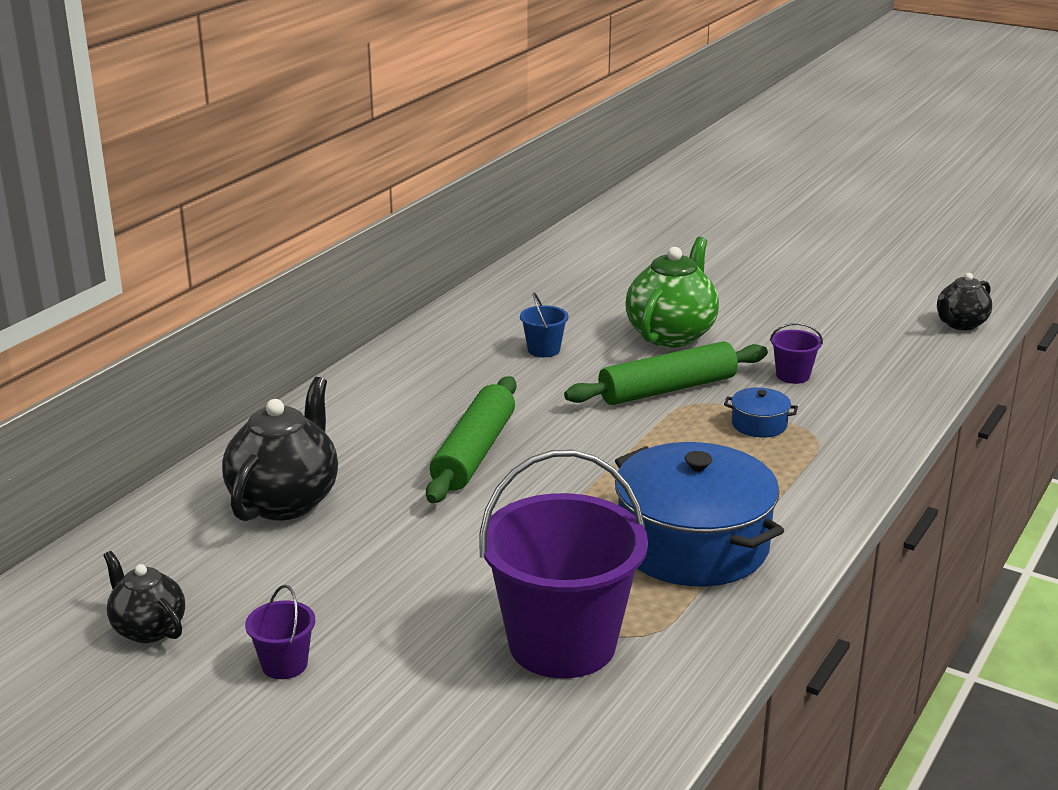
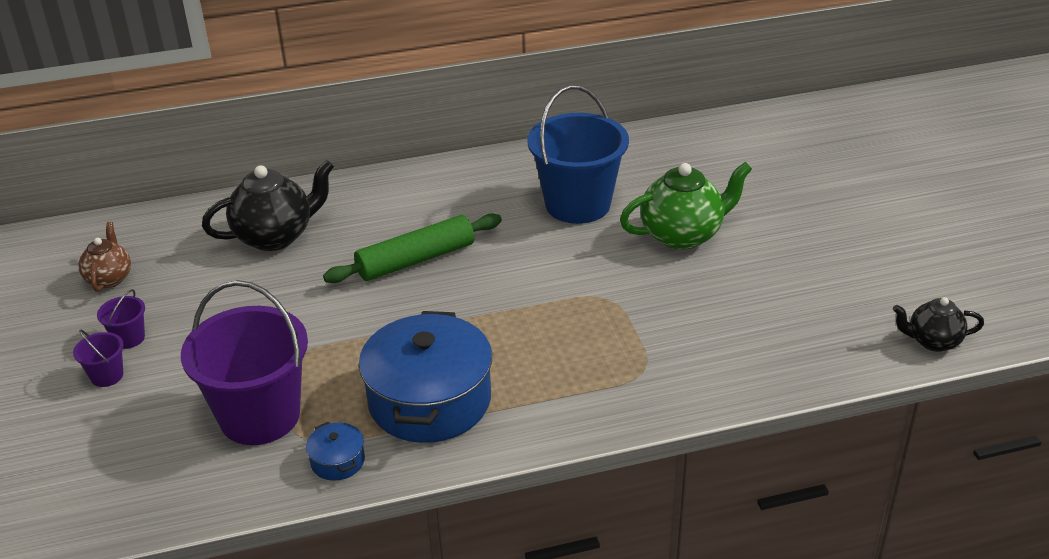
camera: 45 degrees right, 10 degrees up
(148, 629) = (109, 278): black teapot -> brown teapot
(543, 350) = (577, 204): blue bucket -> blue bucket, size x2.40
(667, 389) = (606, 278): green rolling pin -> none
(759, 424) = (620, 339): blue pot -> blue pot (337, 461)
(792, 375) = (712, 314): purple bucket -> purple bucket (107, 376)

